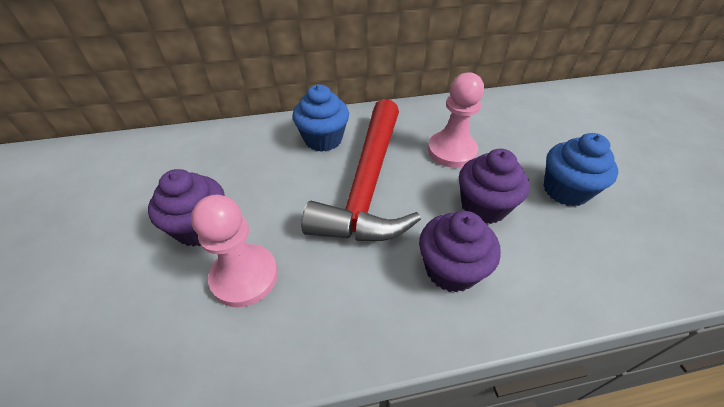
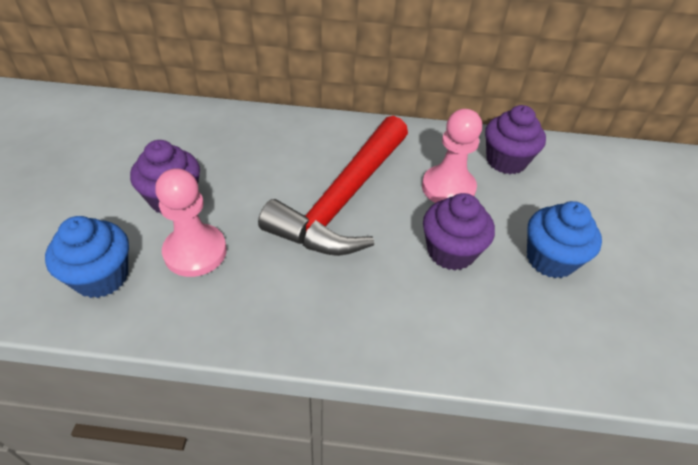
camera: 15 degrees right, 0 degrees up
(323, 139) = (320, 144): blue cupcake -> blue cupcake (101, 277)
(451, 269) = (385, 299): purple cupcake -> purple cupcake (506, 161)

